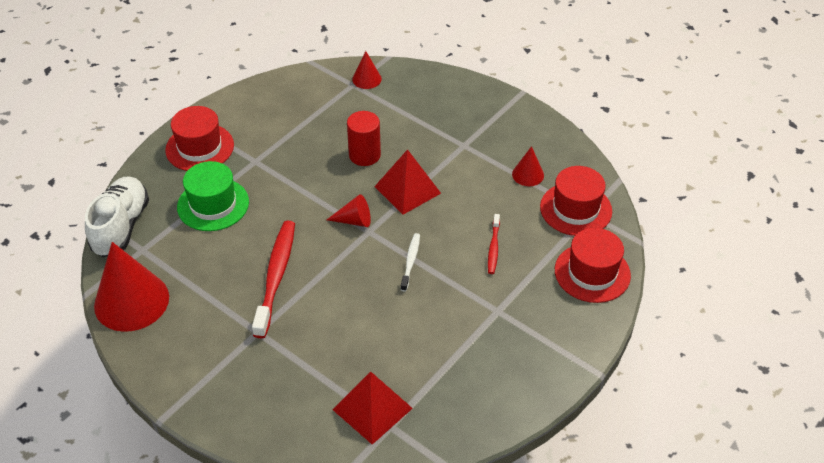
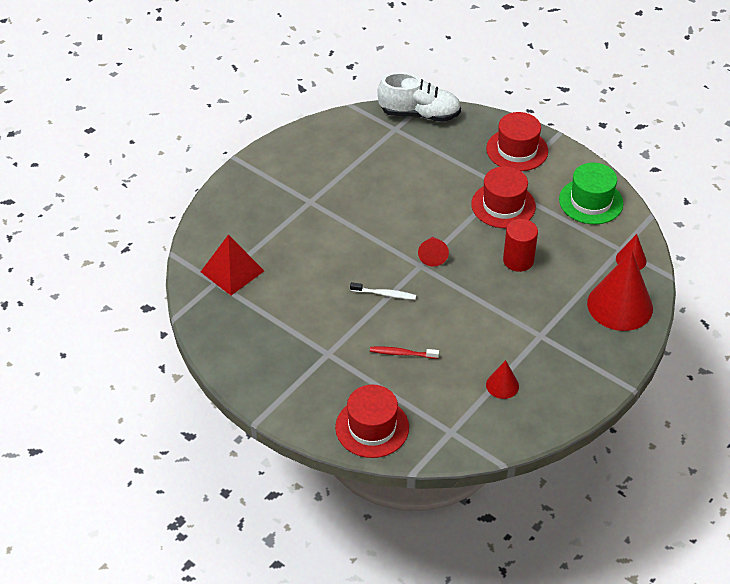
camera: 90 degrees right, 0 degrees up
(131, 301) = (342, 129): red cone -> red cone (620, 305)
(213, 204) = (447, 164): green hat -> green hat (591, 201)
(276, 277) = (367, 208): red toothbrush -> none
(407, 189) = (474, 292): red pyramid -> none
(576, 209) = (456, 421): red hat -> red hat (503, 205)

